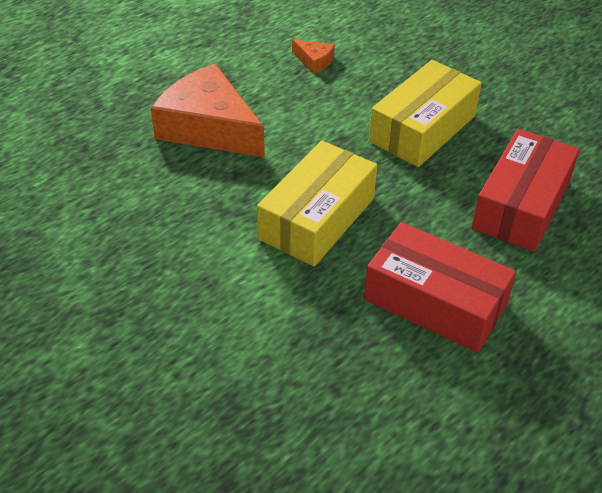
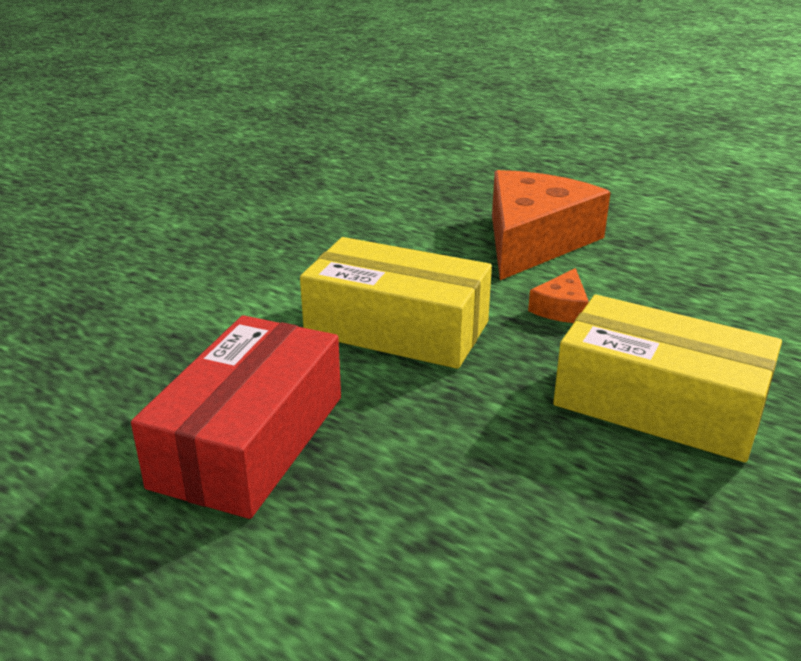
camera: 80 degrees right, 15 degrees down
(314, 61) = (744, 293): orange cheese -> orange cheese (561, 308)
(521, 205) = (515, 534): red box -> none

